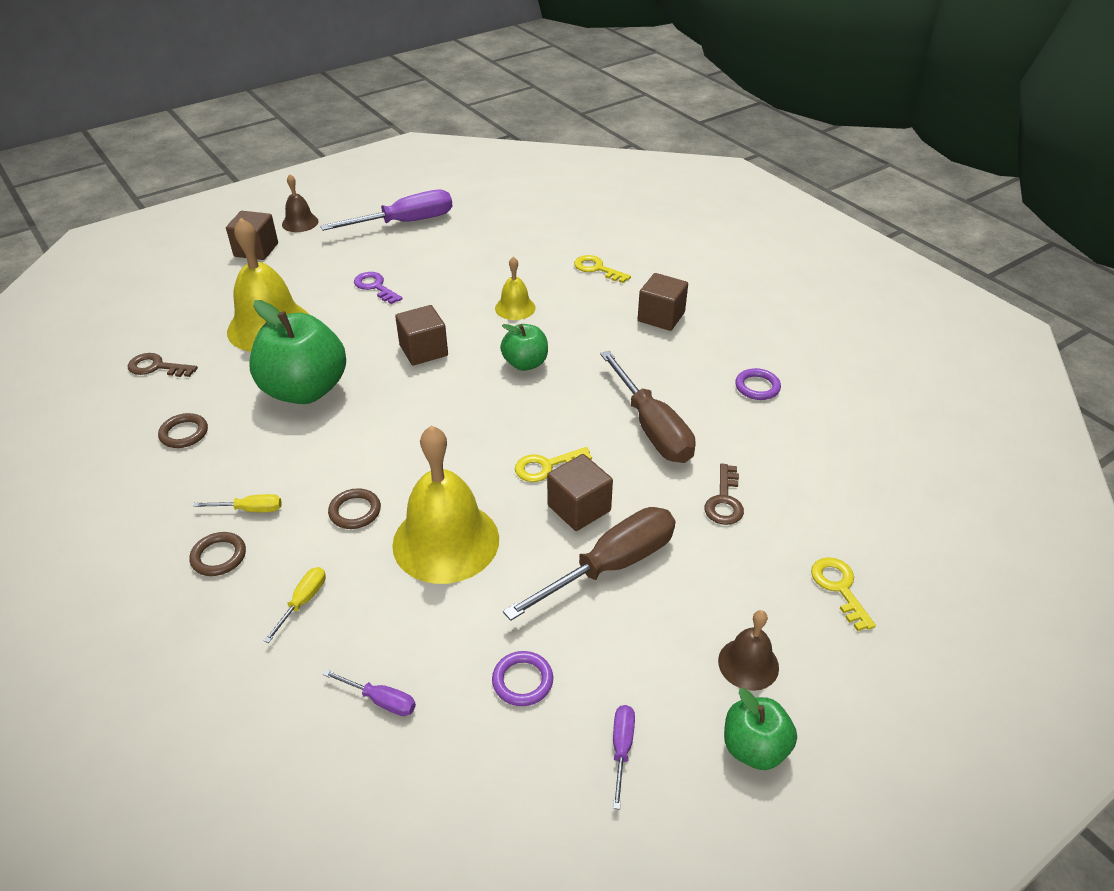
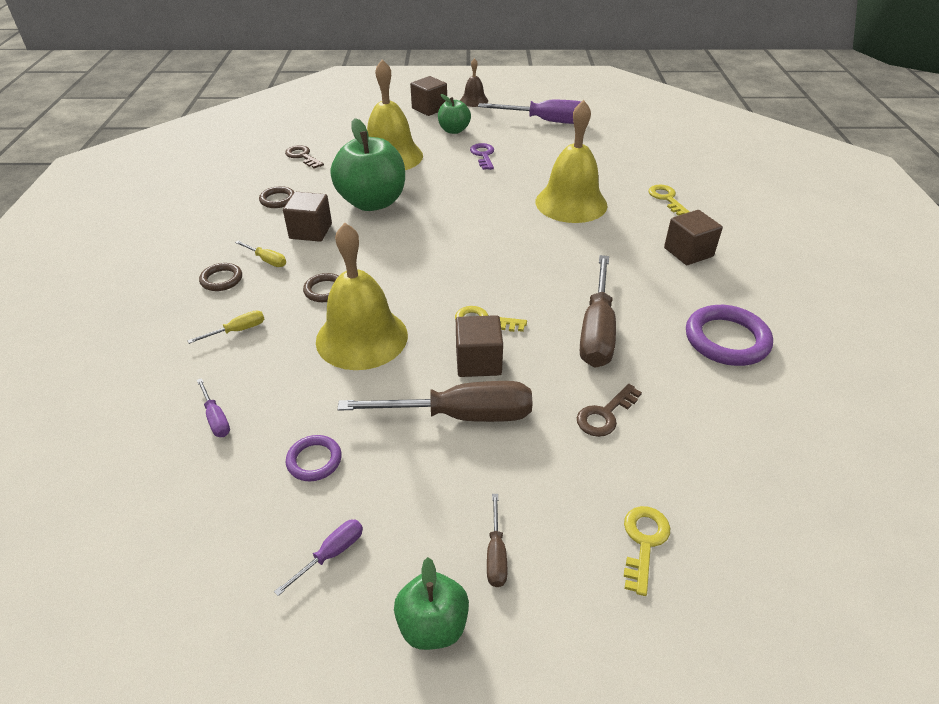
camera: 35 degrees right, 0 degrees up
(423, 350) = (475, 207): brown cube -> brown cube (310, 231)
(515, 308) = (571, 203): yellow bell -> yellow bell, size x1.99
(525, 363) = (540, 243): green apple -> green apple (454, 130)
(748, 664) = (496, 554): brown bell -> brown screwdriver
(757, 387) = (726, 340): purple ring -> purple ring, size x1.81

